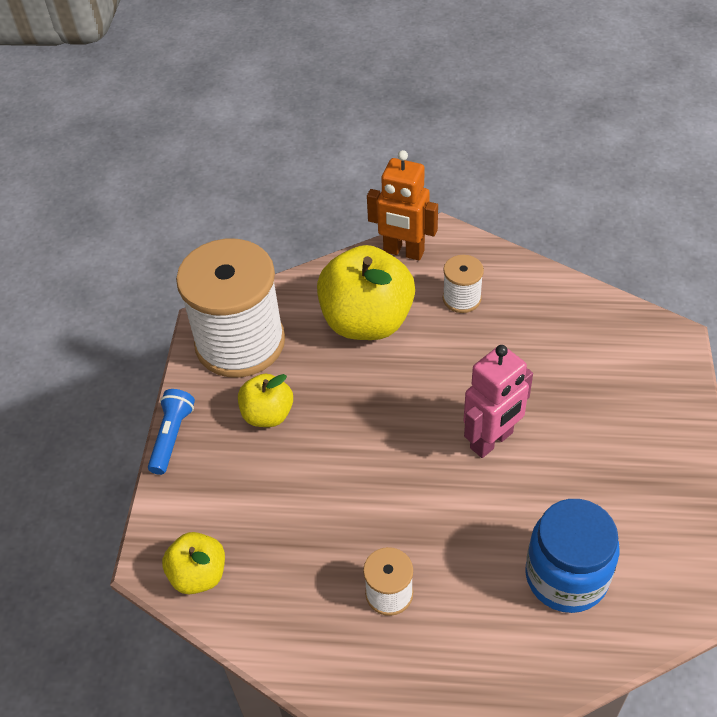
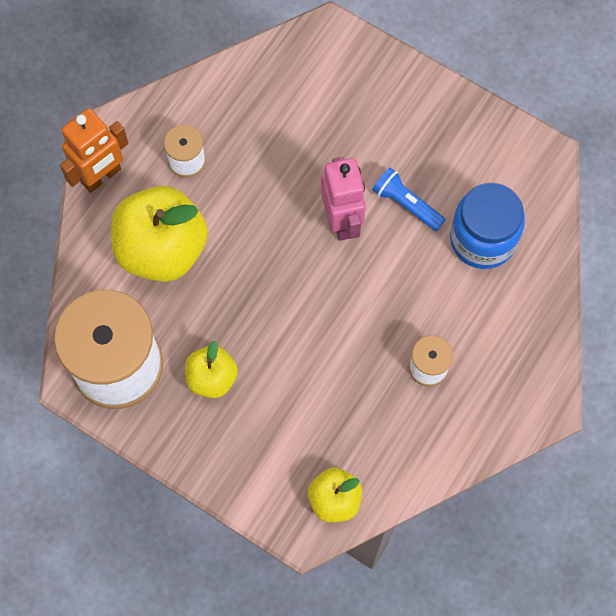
camera: 65 degrees left, 20 degrees up
(172, 437) = (187, 467): blue flashlight -> blue flashlight (406, 204)

